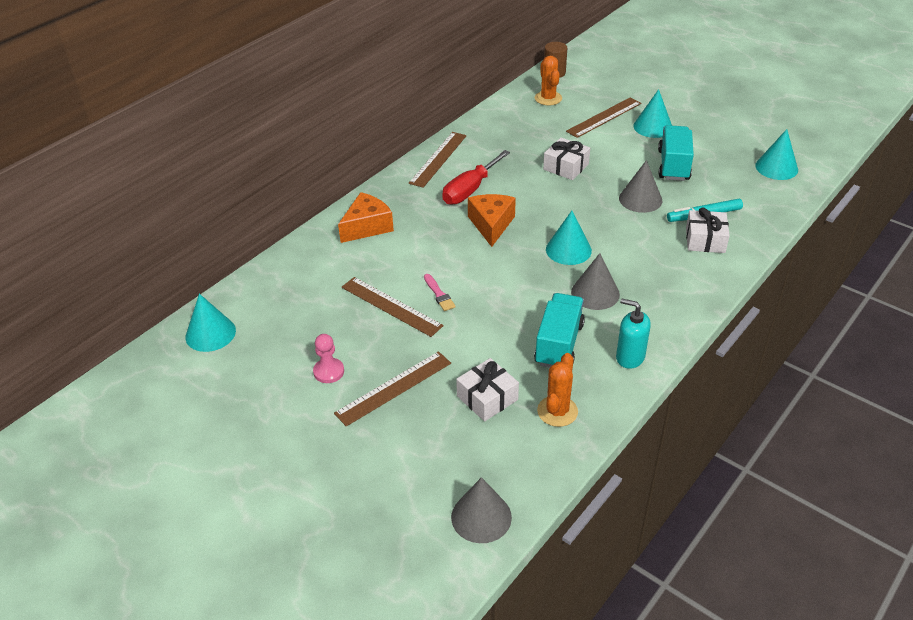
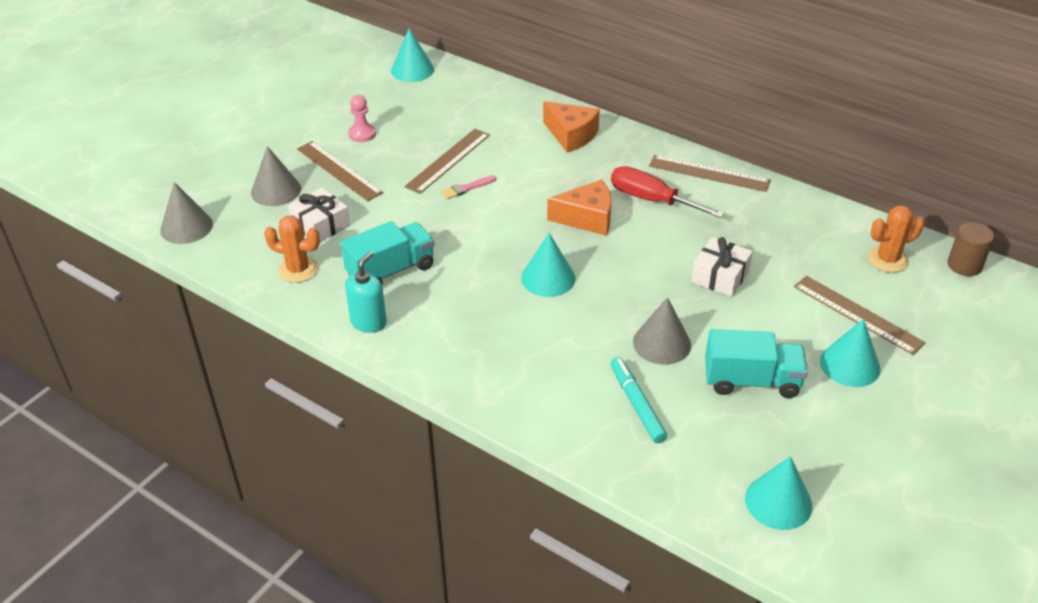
camera: 85 degrees right, 0 degrees up
(559, 344) = (391, 270): turquoise truck -> turquoise truck turned 45 degrees counterclockwise
(595, 293) = (472, 298): grey cone -> grey cone (276, 190)
(705, 240) = (582, 401): white gift -> none

